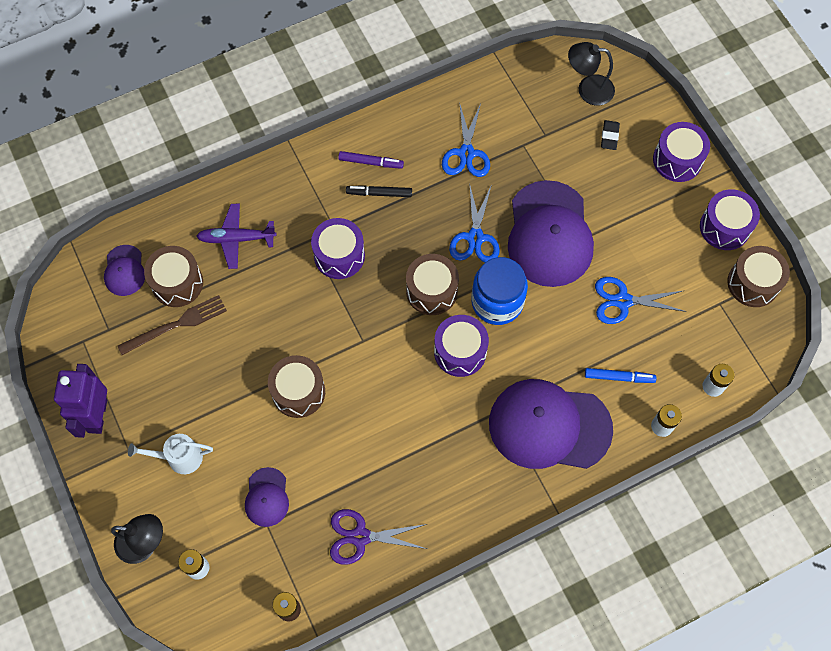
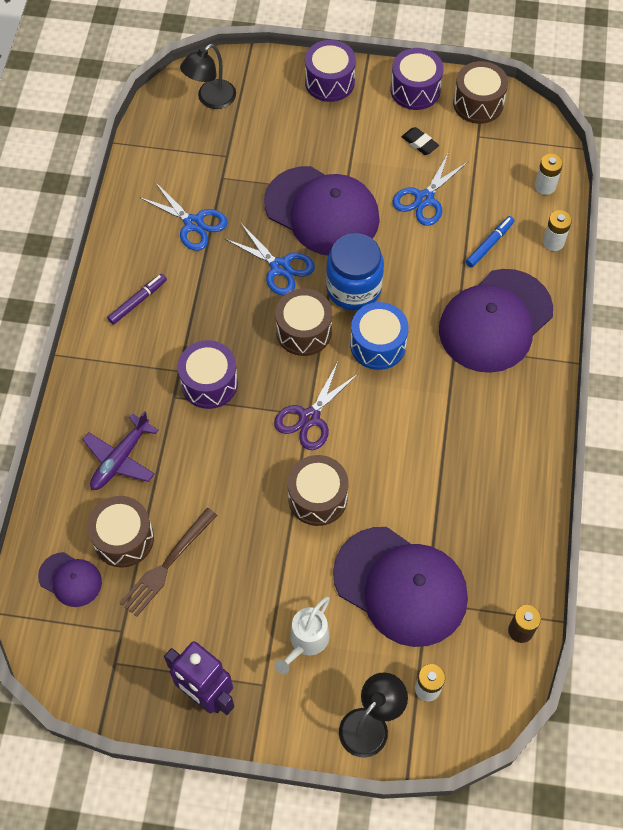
camera: 55 degrees left, 5 degrees down
(176, 325) = (167, 564): brown fork -> brown fork turned 150 degrees counterclockwise
(267, 497) = (400, 586): purple cap -> purple cap, size x2.12
(360, 537) = (492, 529): purple scissors -> purple scissors (309, 418)
(379, 193) = (174, 314): black marker -> none
(460, 351) = (378, 345): purple drum -> blue drum
(609, 136) = (268, 113): black eraser -> black eraser (420, 143)

